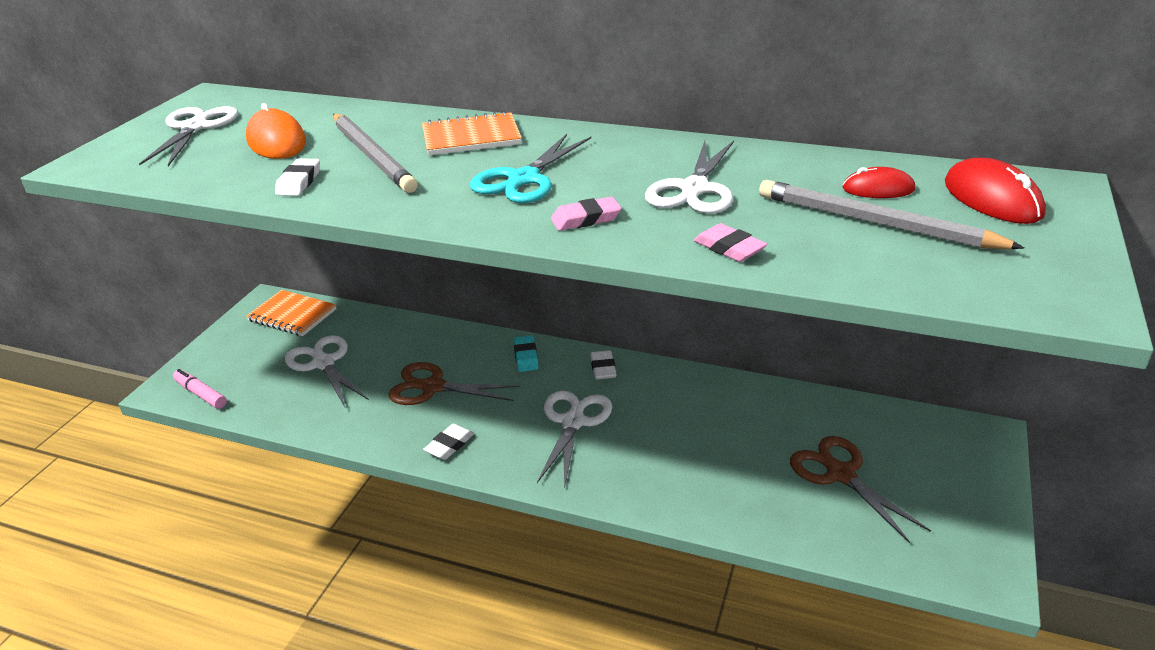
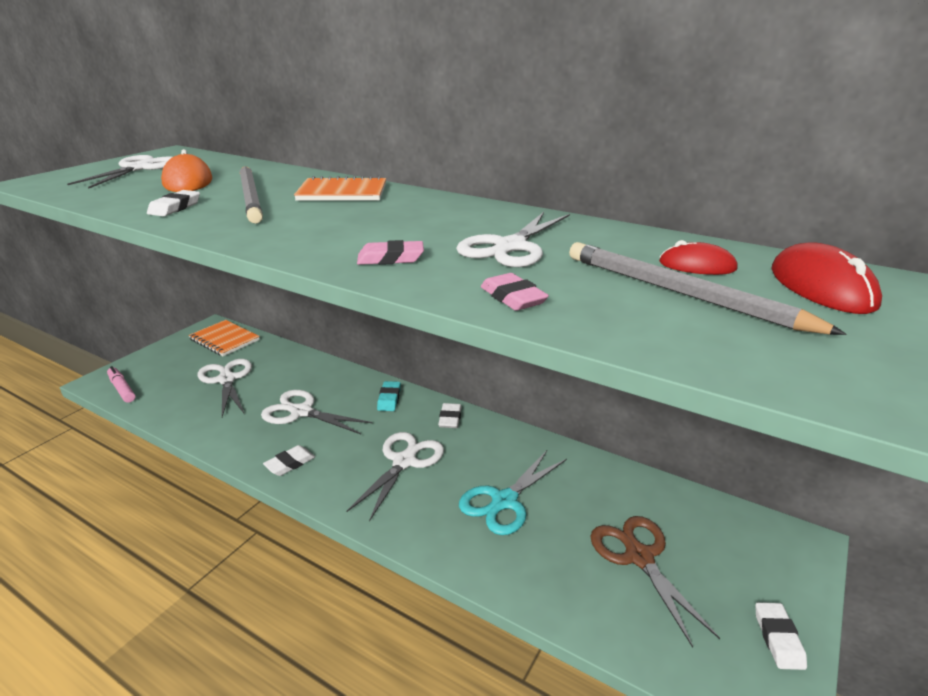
camera: 10 degrees right, 5 degrees down
(433, 387) = (301, 412): brown scissors -> white scissors
(524, 179) = (361, 224): turquoise scissors -> turquoise scissors (504, 501)
(980, 521) = (778, 638): none -> white eraser

